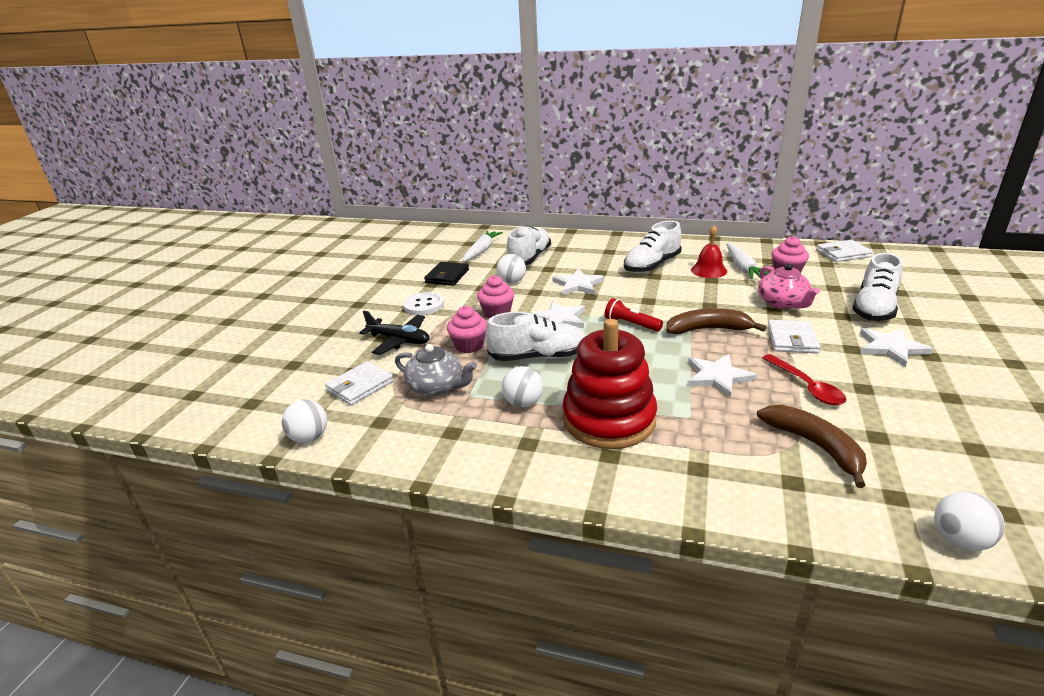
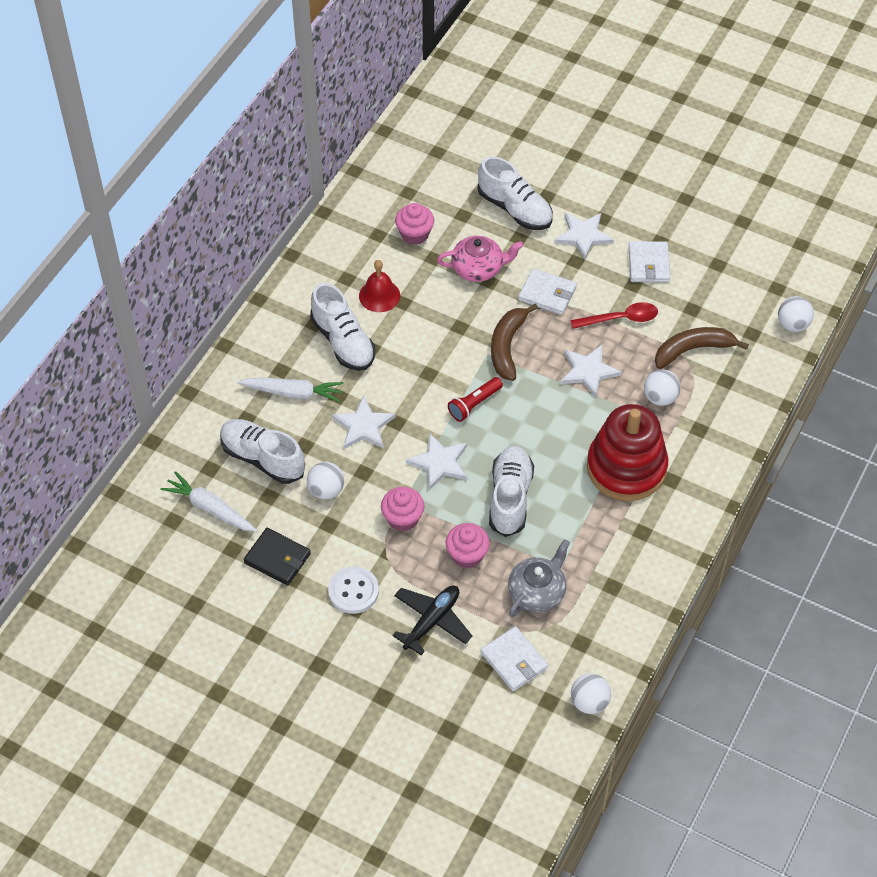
camera: 80 degrees left, 25 degrees up
(523, 403) = (585, 525): white ball -> white ball (660, 397)
(742, 268) = (386, 264): white carrot -> white carrot (293, 393)
(843, 253) = (390, 167): white wallet -> white wallet (648, 264)

